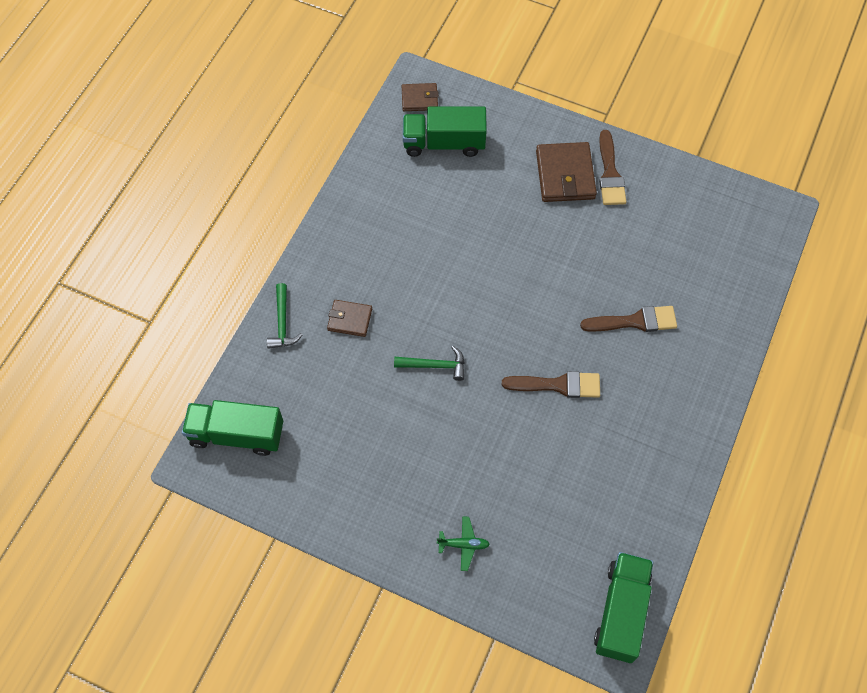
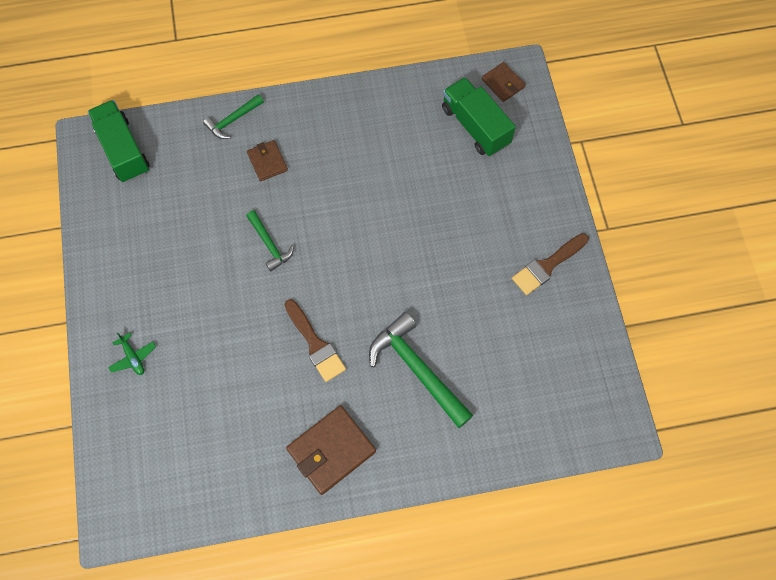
camera: 55 degrees right, 5 degrees up
(565, 175) = (517, 232): brown wallet -> brown wallet (331, 450)
(621, 612) = (148, 509): green truck -> none
(635, 321) = (417, 369): brown brush -> green hammer

